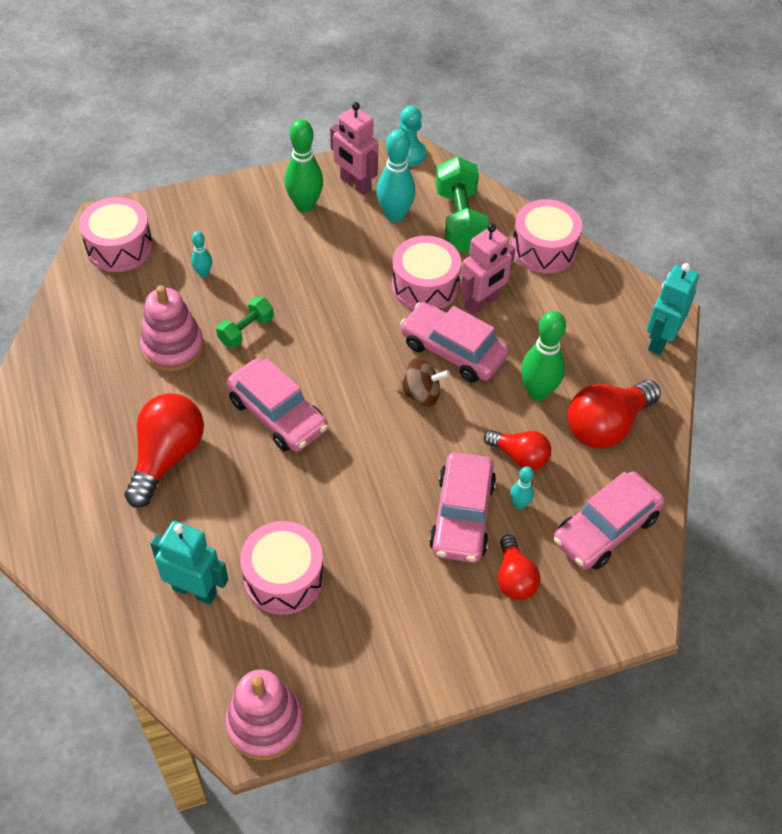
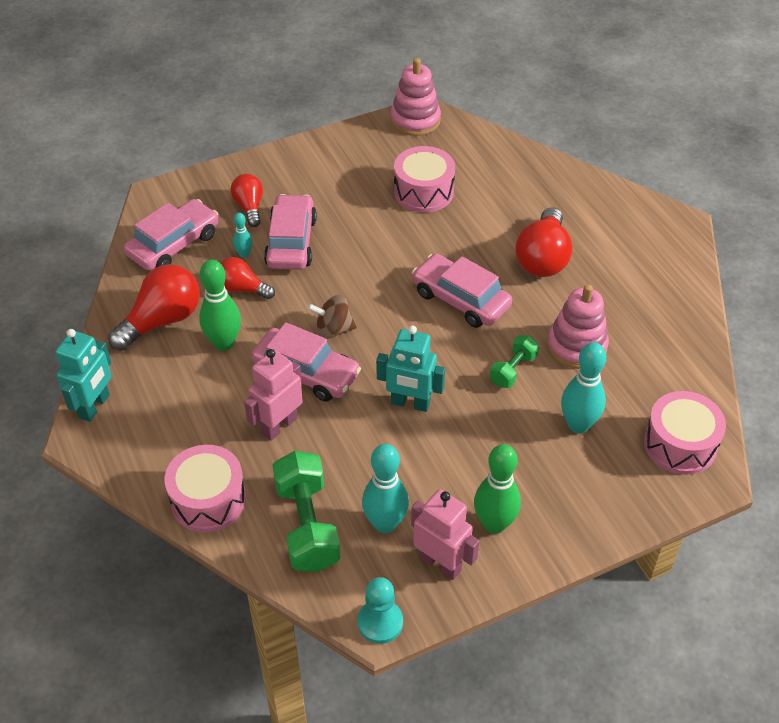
camera: 175 degrees right, 5 degrees down
(195, 590) = (486, 179): turquoise robot -> turquoise robot (410, 403)
(203, 273) = (578, 425): turquoise bowling pin -> turquoise bowling pin, size x1.95
(425, 286) = (340, 437): pink drum -> none

